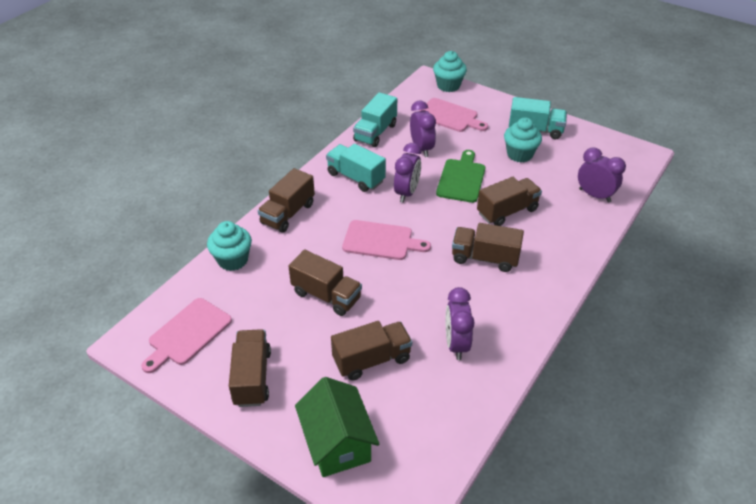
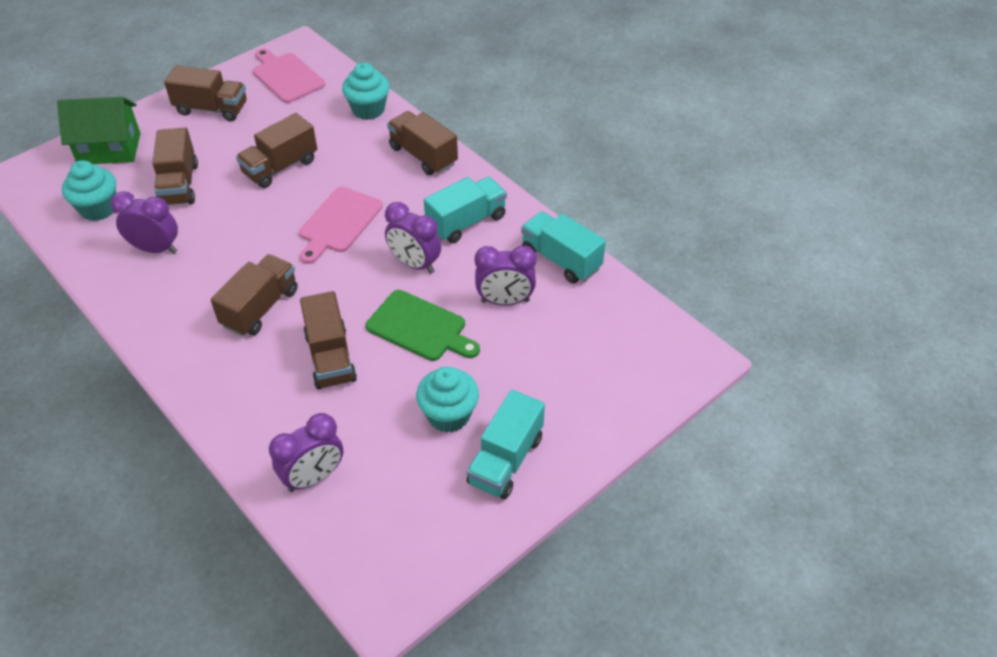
camera: 105 degrees right, 5 degrees up
(448, 86) = (671, 378): turquoise cupcake -> turquoise cupcake (98, 209)
(449, 116) = (578, 355): pink cutting board -> none

